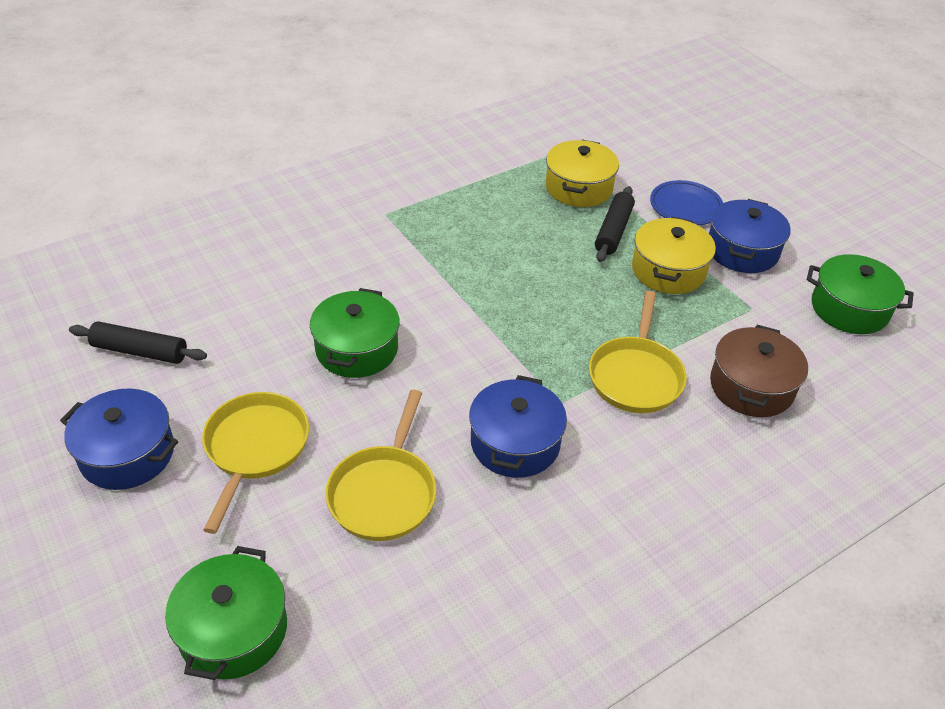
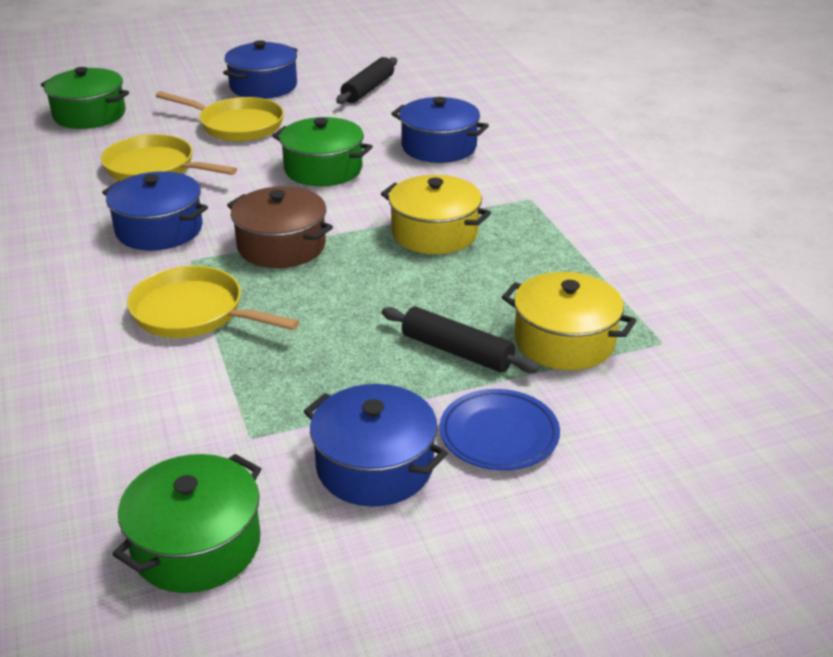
camera: 105 degrees right, 10 degrees down
(292, 276) = (439, 147): none -> blue pot
(668, 270) = (358, 380): yellow pot -> yellow pot (434, 233)
(751, 387) = (122, 393): brown pot -> brown pot (281, 246)

